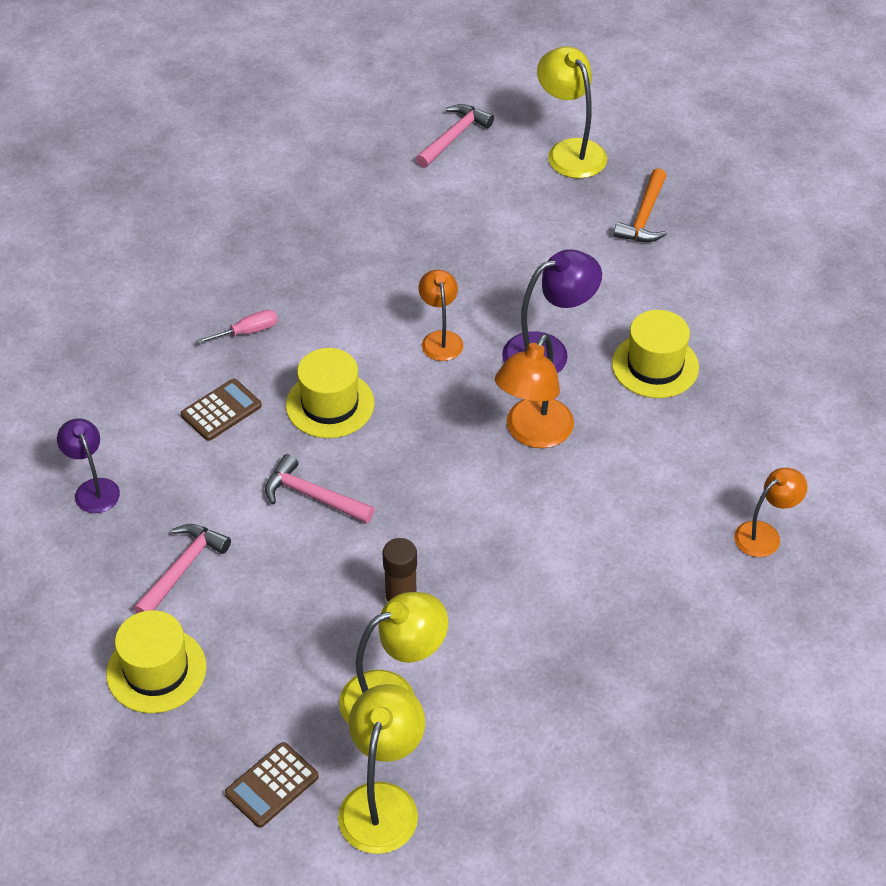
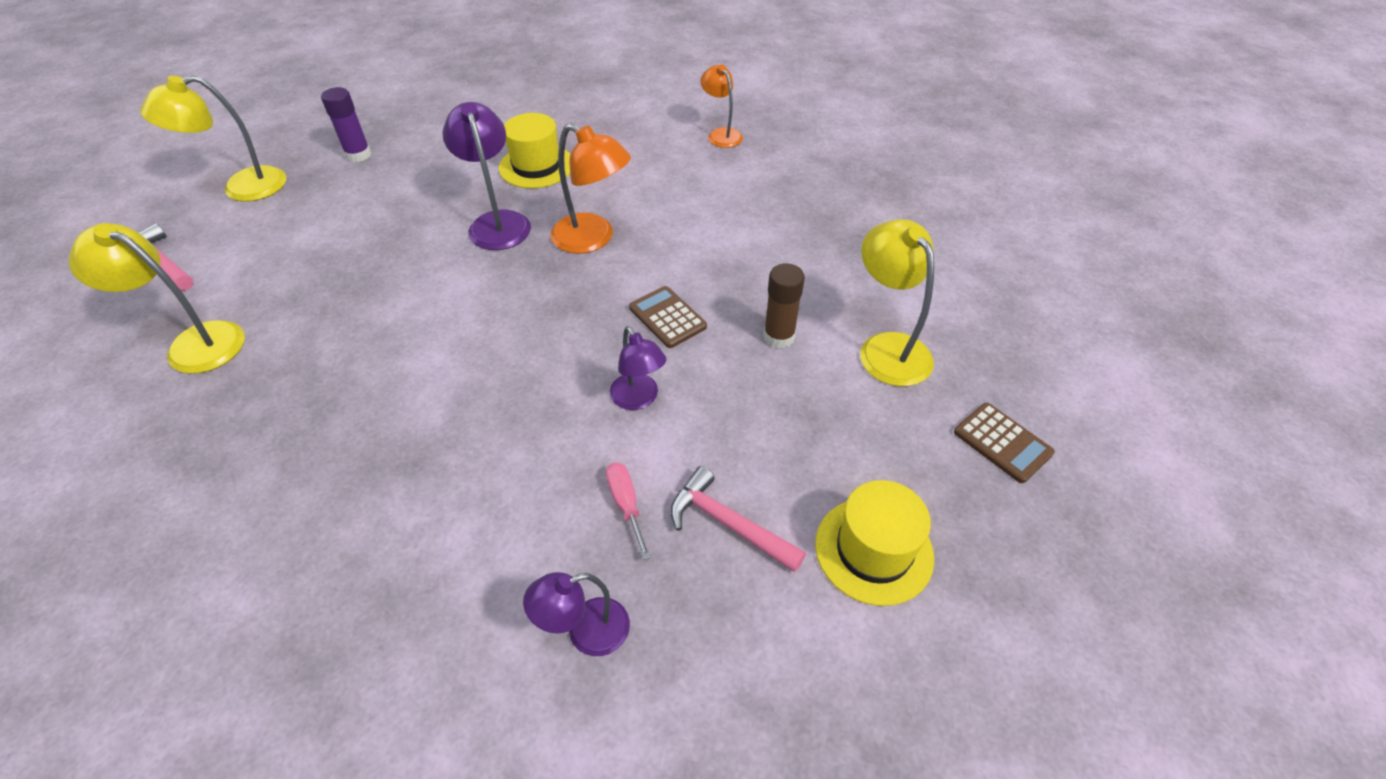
camera: 85 degrees left, 0 degrees up
(221, 410) = (490, 482): brown calculator -> brown calculator (667, 317)
(248, 332) = (369, 453): pink screwdriver -> pink screwdriver (626, 504)
(312, 496) = (638, 399): pink hammer -> purple lamp
(330, 404) = (513, 380): yellow hat -> none
(383, 802) = (1001, 360): yellow lamp -> yellow lamp (194, 343)
(440, 339) = (452, 290): orange lamp -> none
(644, 217) = (358, 155): orange hammer -> purple glue stick

